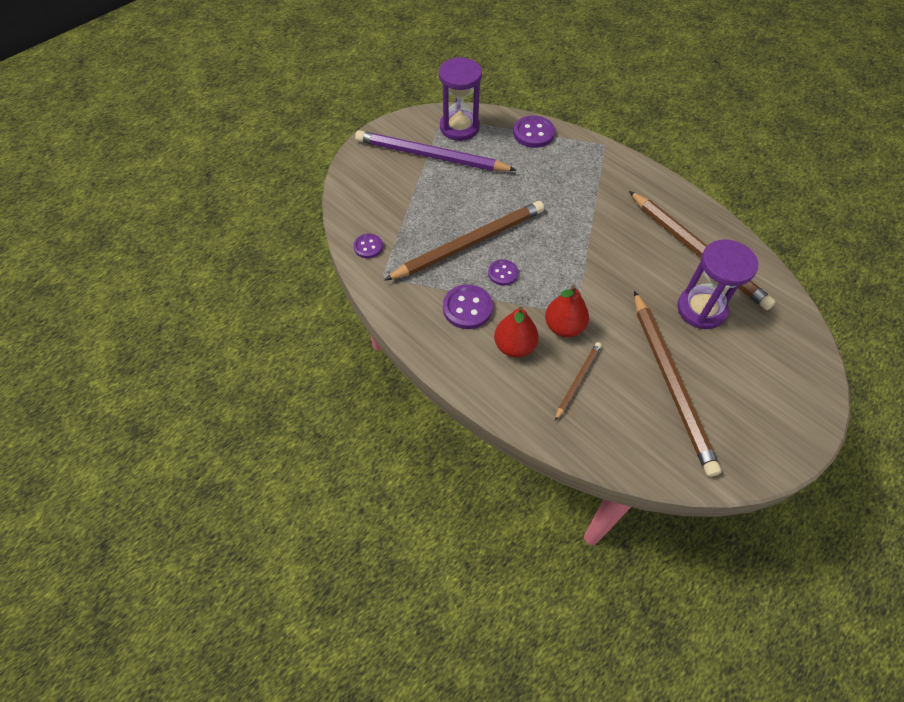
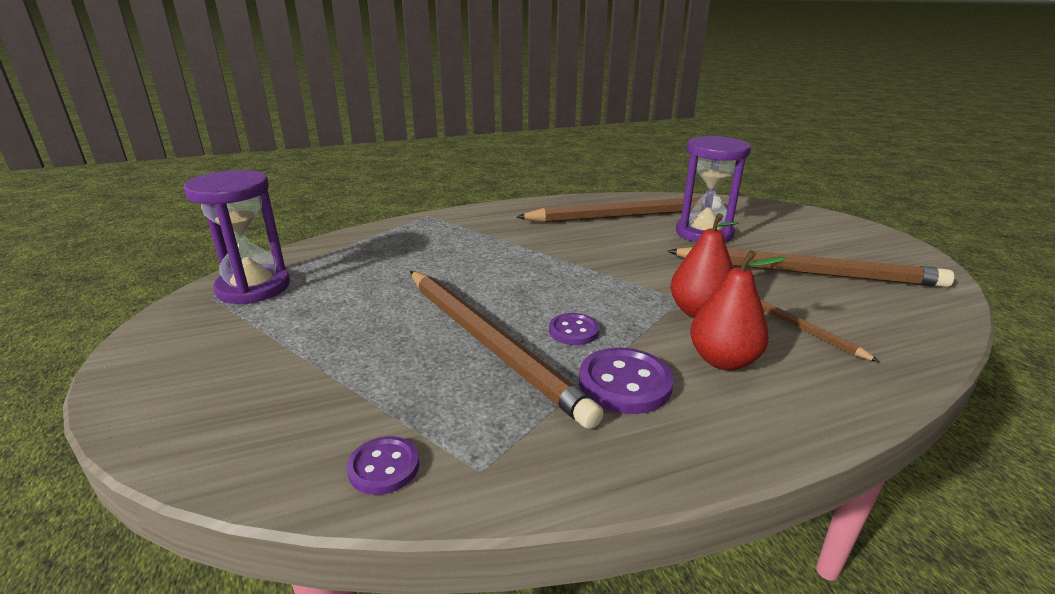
camera: 65 degrees left, 30 degrees down
(431, 156) = (268, 327): purple pencil -> none
(469, 243) = (489, 343): brown pencil -> brown pencil turned 150 degrees clockwise
(533, 133) = (351, 244): purple button -> none

